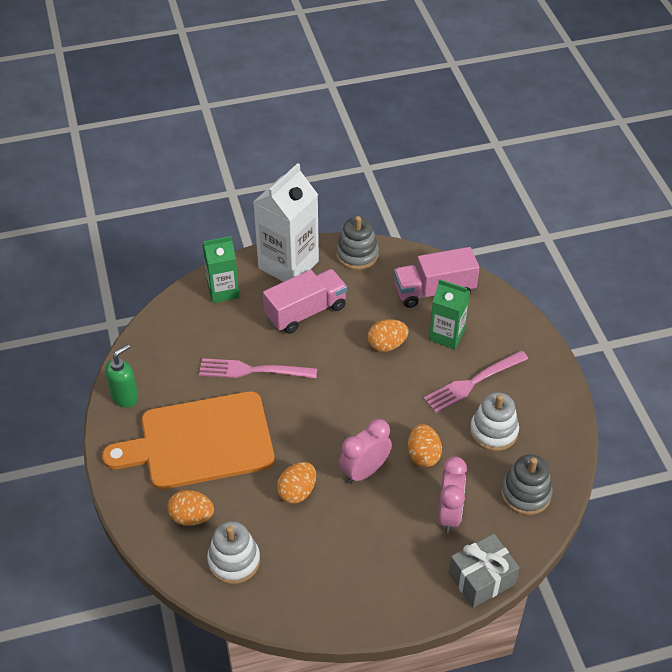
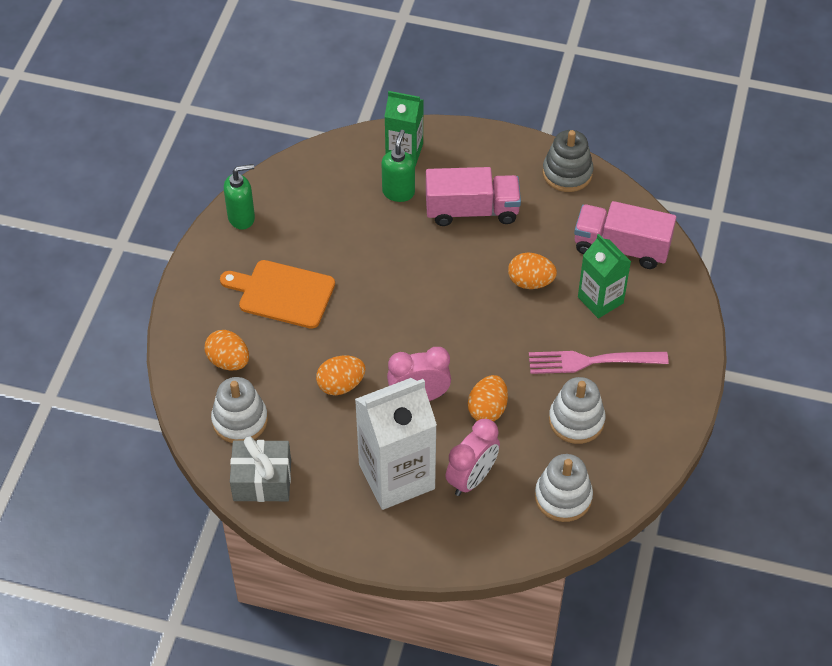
camera: 30 degrees right, 5 degrees up
(200, 442) = (282, 293): orange cutting board -> orange cutting board, size x0.62
(239, 322) = (398, 192): none -> green soap dispenser
(253, 370) = (379, 247): pink fork -> none
(288, 264) = (488, 153): white carton -> white carton (396, 476)
(481, 579) = (458, 554): grey gift -> grey gift (262, 480)
(525, 494) = (563, 497): grey stacking toy -> white stacking toy

